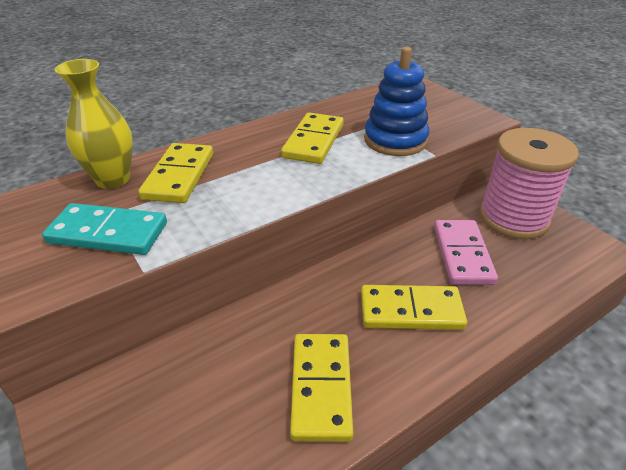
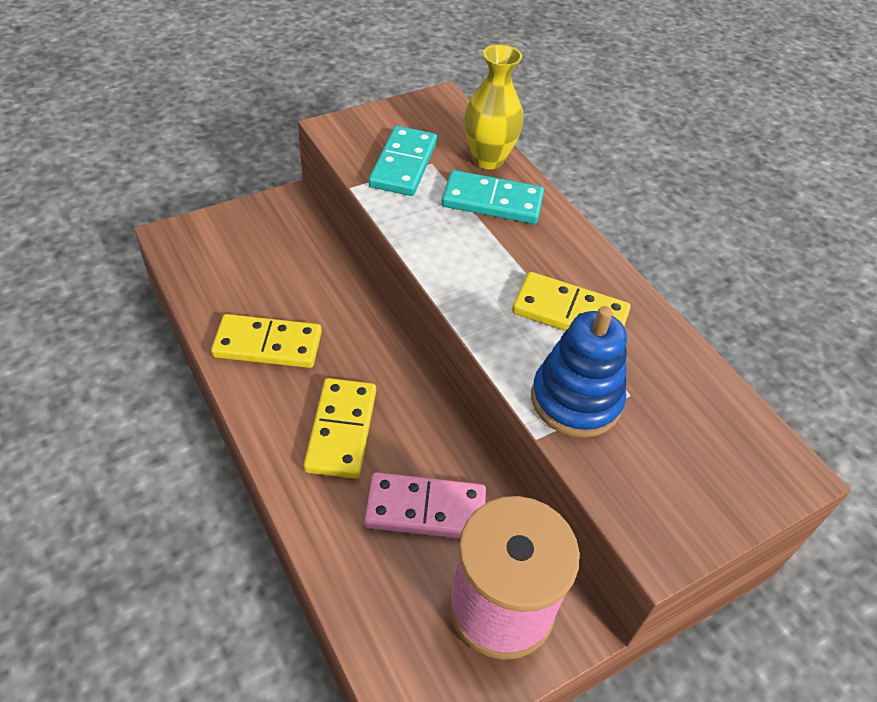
camera: 90 degrees right, 10 degrees up
(179, 176) = (492, 201): yellow domino -> turquoise domino

